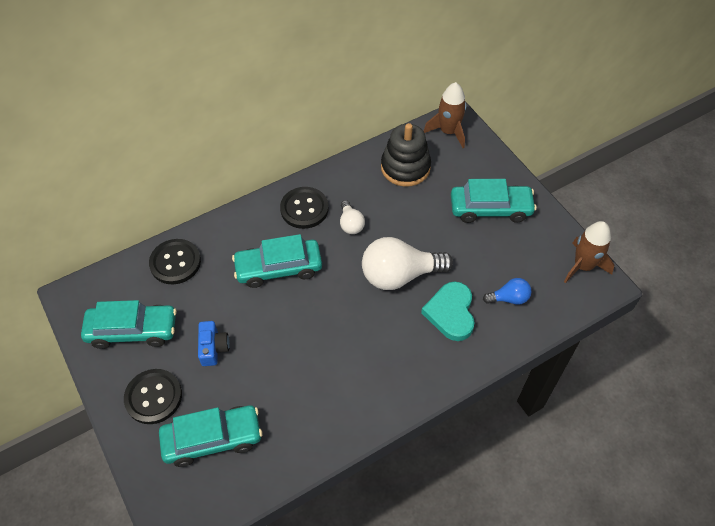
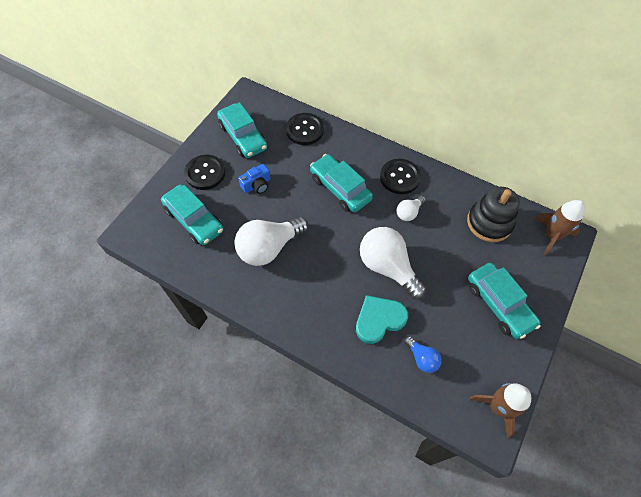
camera: 60 degrees right, 5 degrees up
(305, 374) = (269, 248): none -> white light bulb

